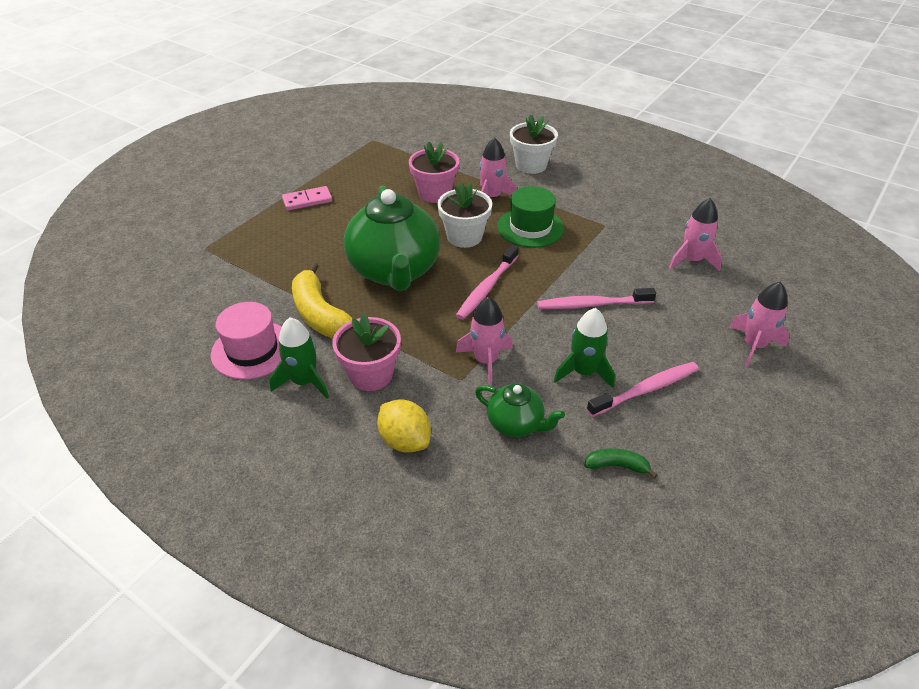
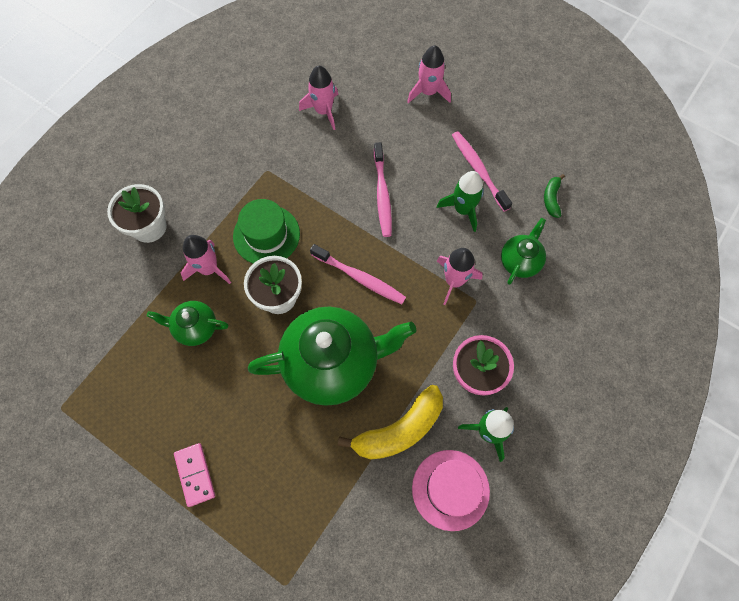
camera: 90 degrees left, 25 degrees up
(405, 440) = (544, 342): yellow lemon -> none
(434, 193) = (195, 328): pink flower pot -> green teapot

